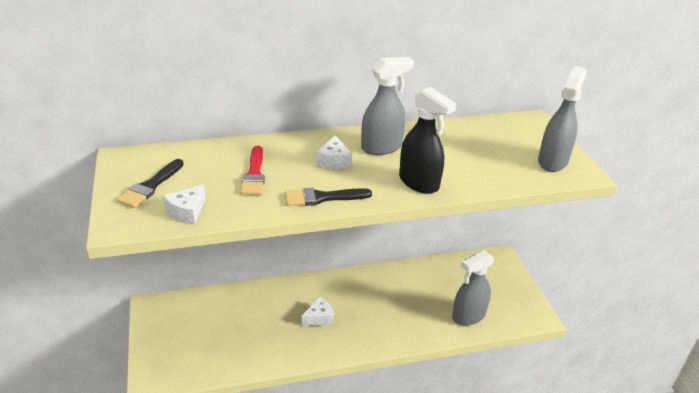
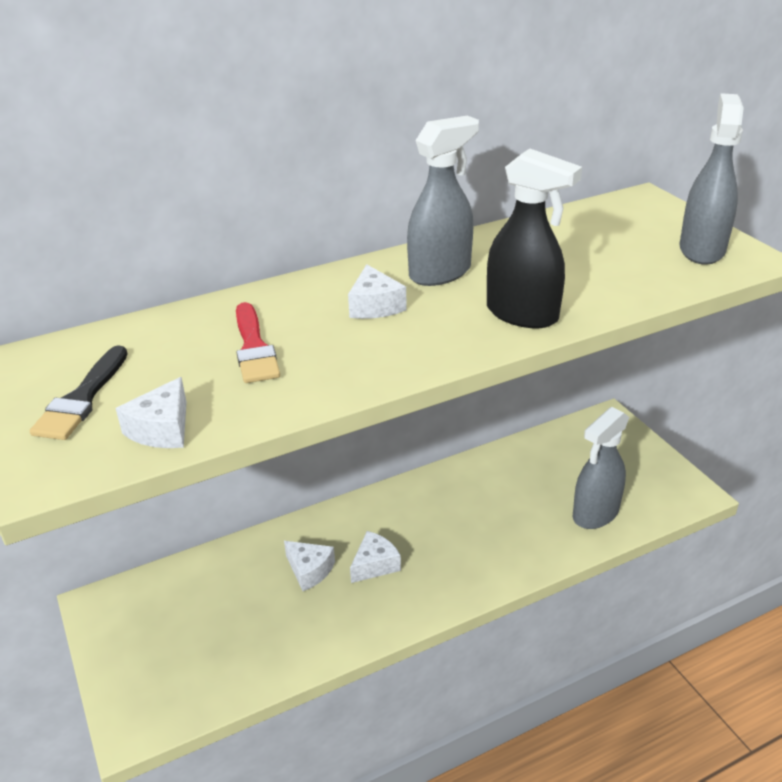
camera: 10 degrees left, 0 degrees up
(278, 313) = (309, 570): none -> white cheese
(322, 198) = (382, 364): black brush -> none

